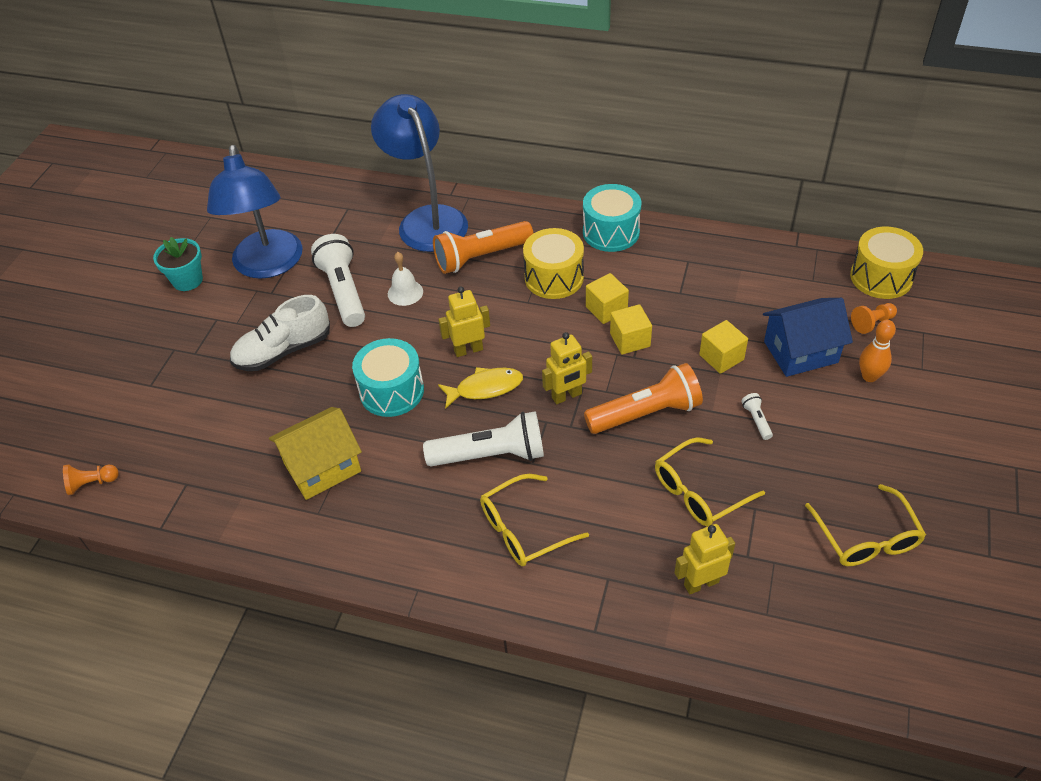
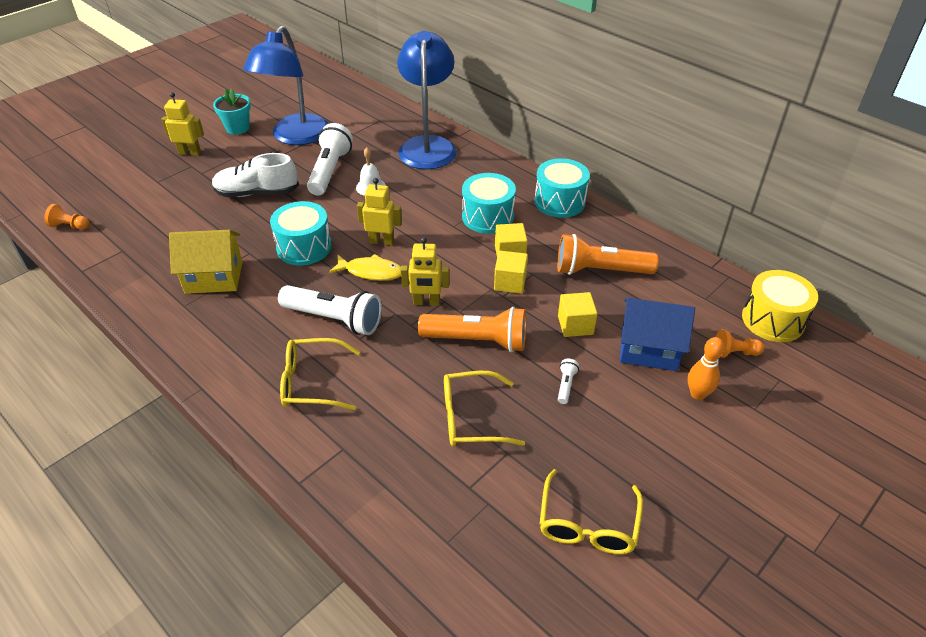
camera: 25 degrees right, 5 degrees down
(481, 257) = (445, 183): orange flashlight -> orange flashlight (600, 270)
(554, 278) = (488, 217): yellow drum -> turquoise drum
(701, 583) = (413, 489): yellow robot -> yellow robot (190, 152)

